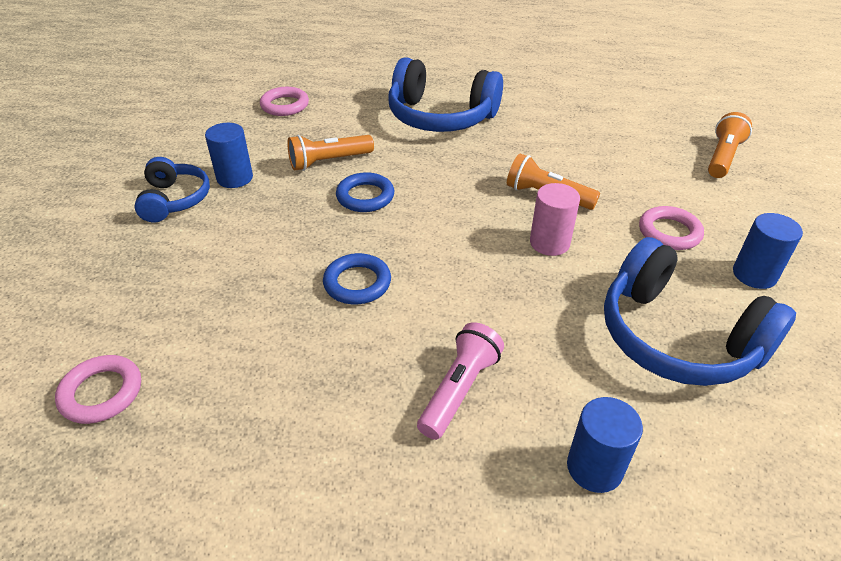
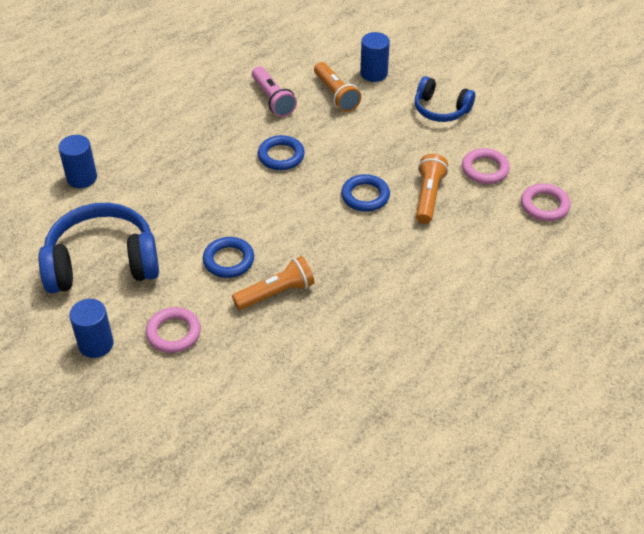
camera: 125 degrees right, 5 degrees up
(101, 393) = (290, 50): pink ring -> pink ring (485, 169)
(235, 178) = (446, 143): blue cylinder -> blue cylinder (374, 73)
(440, 117) = (445, 296): blue headphones -> none
(459, 390) = (168, 158): pink flashlight -> pink flashlight (273, 99)
(549, 243) = (228, 260): pink cylinder -> blue ring
(722, 157) = (212, 456): orange flashlight -> orange flashlight (336, 95)

